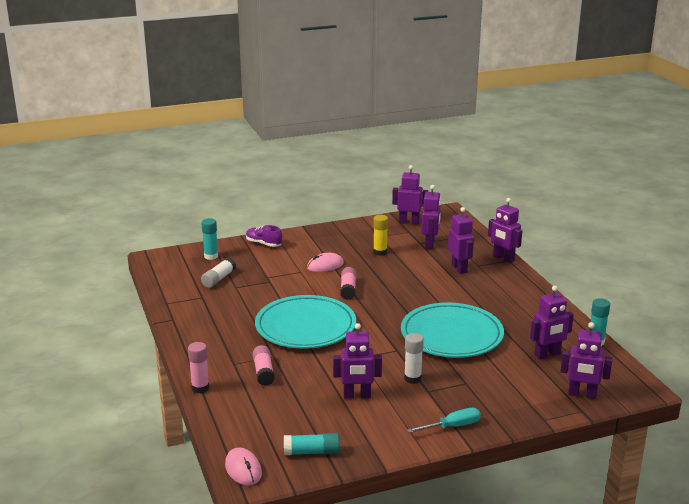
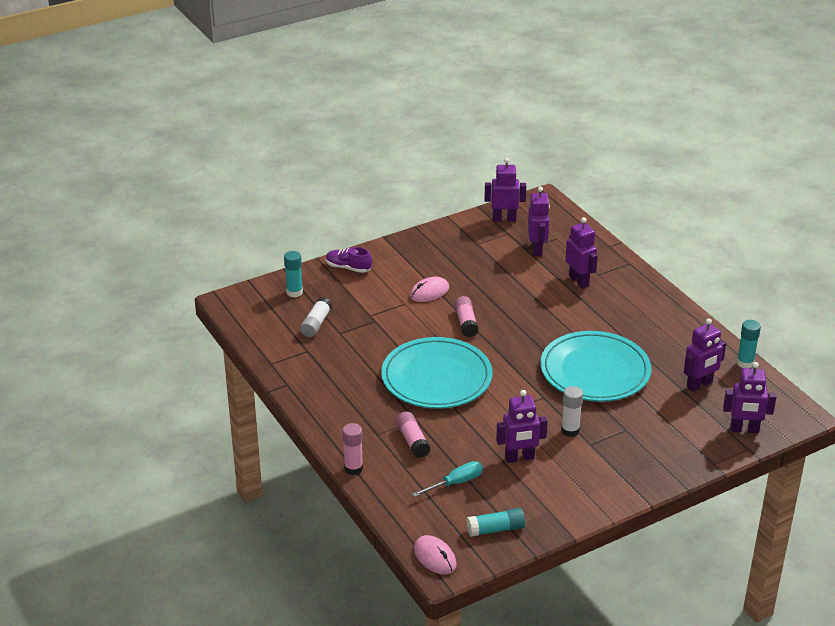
camera: 10 degrees left, 10 degrees up
(380, 252) = (484, 267): yellow glue stick -> none
(452, 426) = (626, 482): turquoise screwdriver -> turquoise screwdriver (455, 483)
(503, 258) = (623, 261): purple robot -> none

